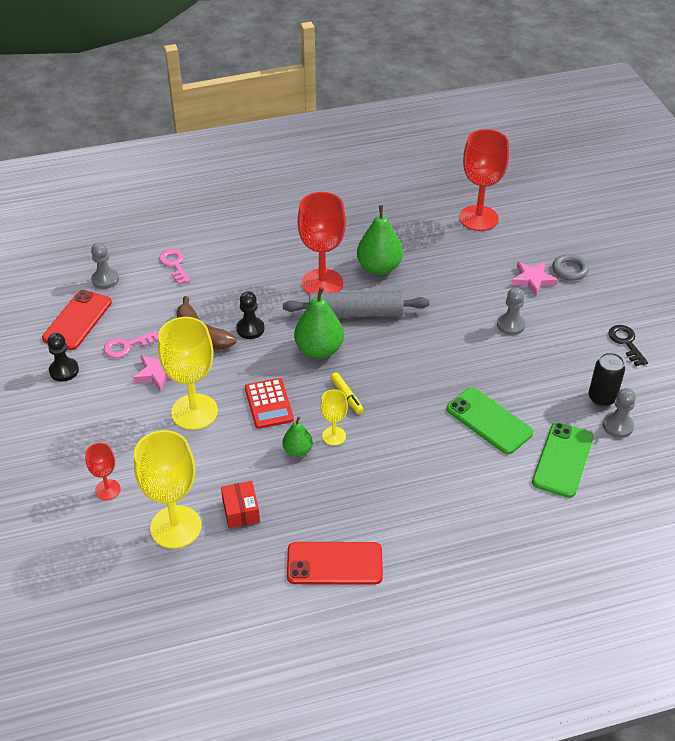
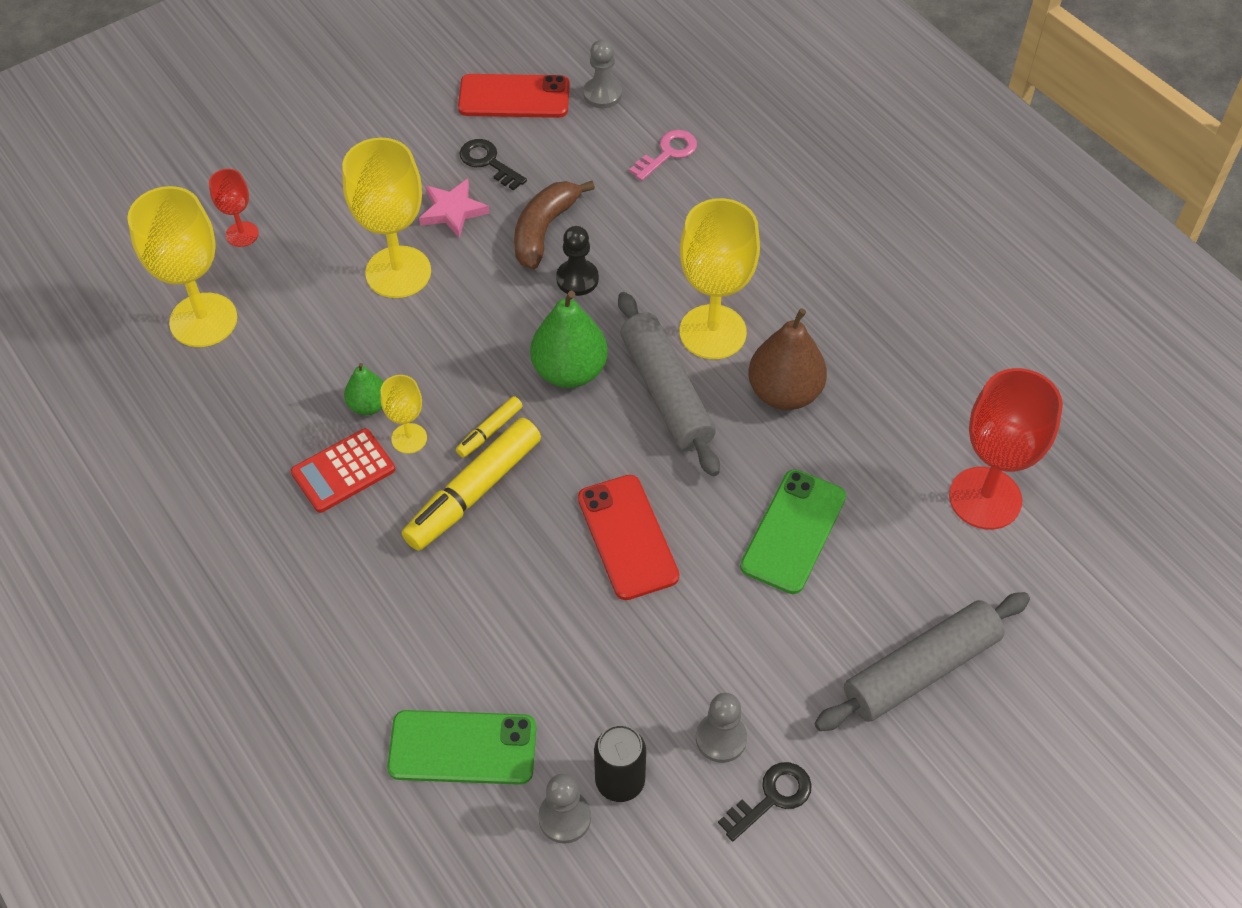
camera: 70 degrees right, 10 degrees up
(64, 370) = (420, 119): black pawn -> none
(127, 346) = (488, 162): pink key -> black key
(241, 511) = (247, 377): red box -> none
(269, 404) = (442, 346): red calculator -> red calculator (343, 471)
(322, 283) = (712, 332): red goblet -> yellow goblet
(334, 564) = (188, 504): red phone -> red phone (627, 537)
(379, 268) = (784, 392): green pear -> brown pear
(388, 414) = (473, 492): none -> yellow marker
(489, 421) = (508, 626): green phone -> green phone (793, 531)
(510, 325) = (735, 608): grey pawn -> grey pawn (721, 738)
(532, 280) = (865, 617): pink star -> none
(569, 270) = (921, 670): grey ring -> grey rolling pin

